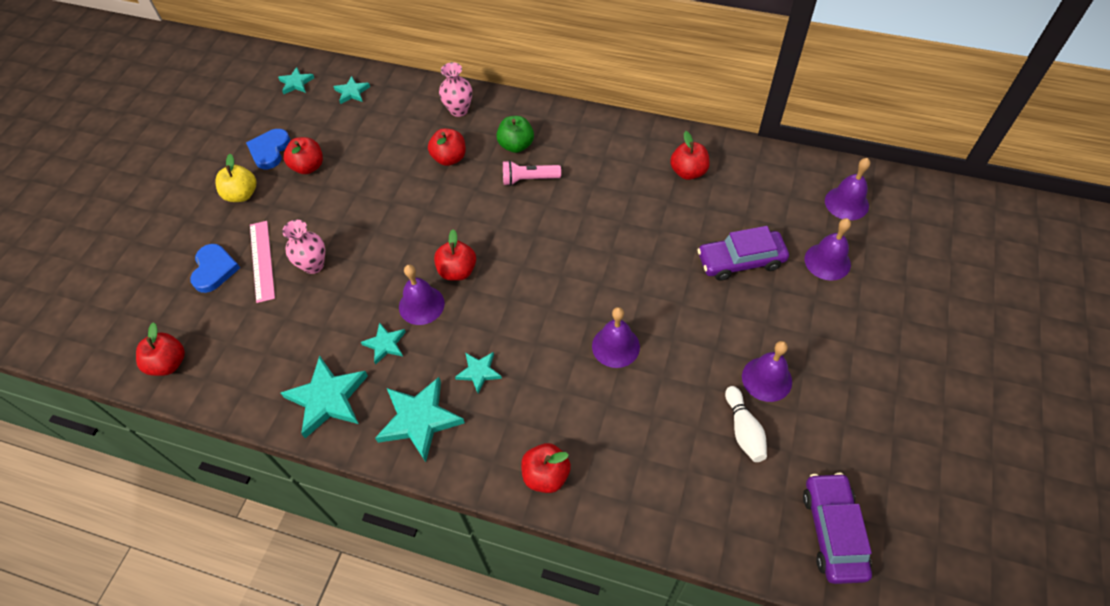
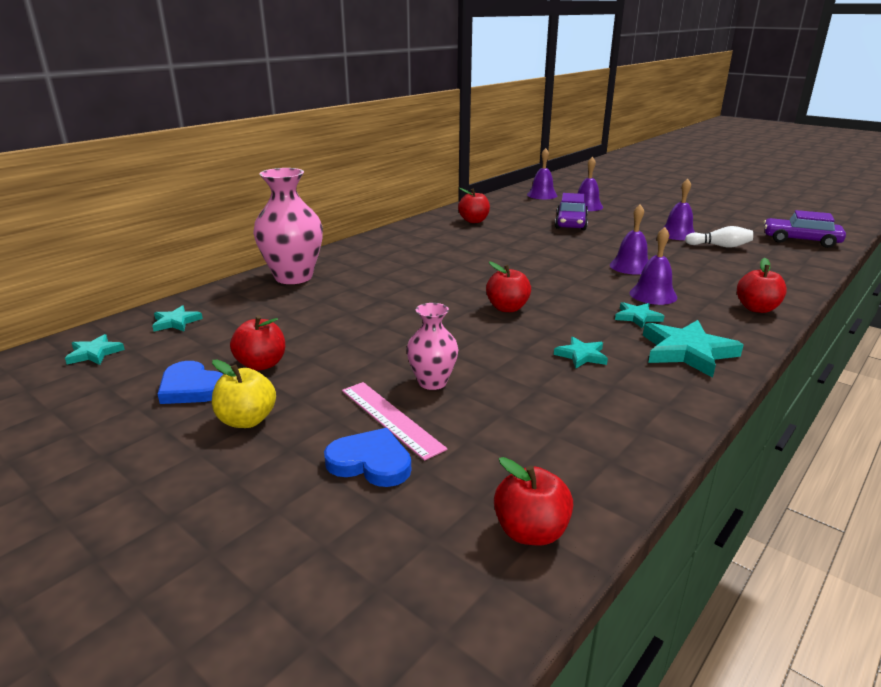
camera: 70 degrees left, 30 degrees down
(262, 260) = (391, 418): pink ruler -> pink ruler turned 45 degrees clockwise
(327, 398) = (645, 399): turquoise star -> none
(421, 305) = (539, 330): purple bell -> purple bell (653, 295)
(449, 158) = (354, 290): red apple -> none
(459, 110) = (293, 277): pink vase -> pink vase, size x1.79
(516, 145) = (375, 263): green apple -> none
(529, 179) = (422, 265): pink flashlight -> none

